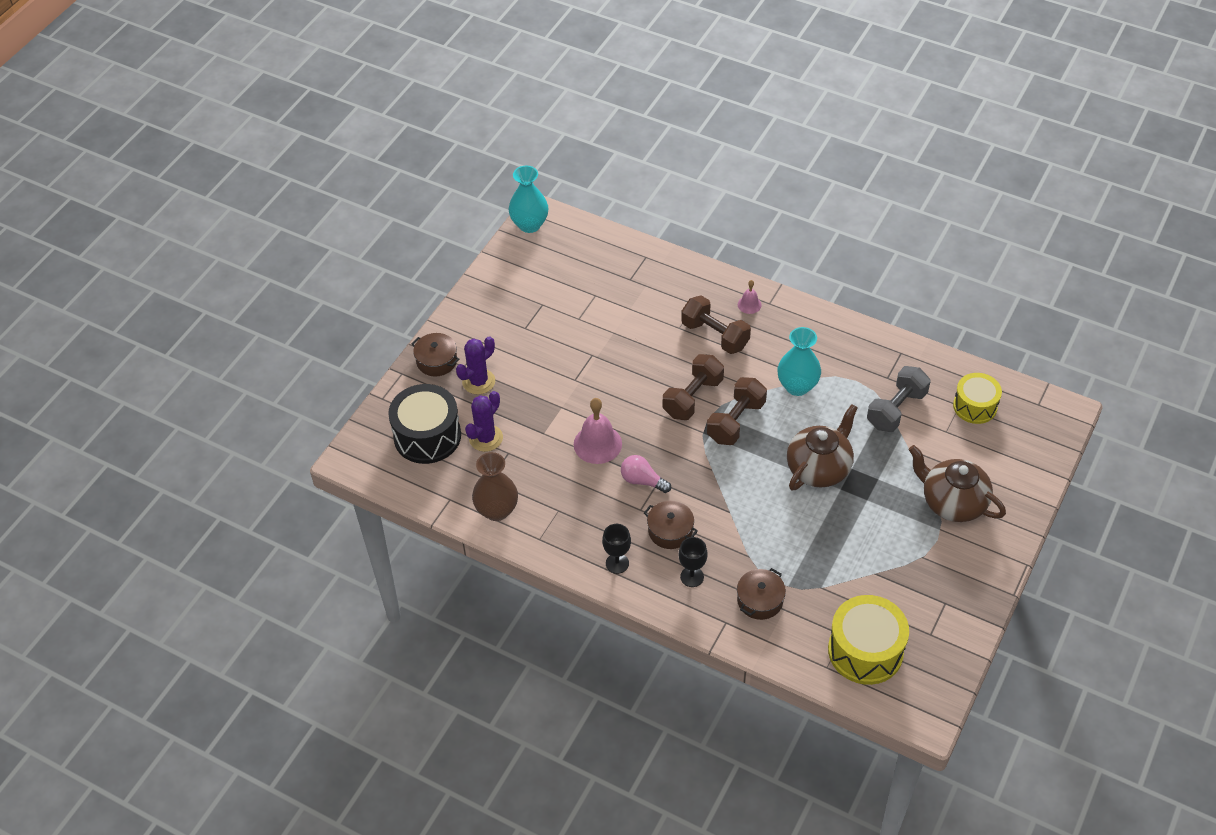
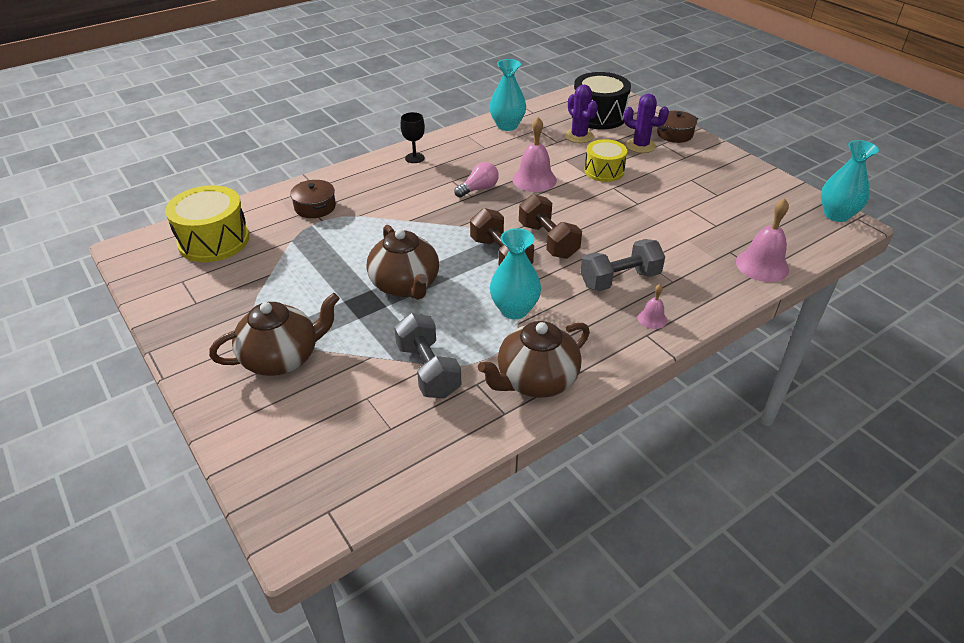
camera: 115 degrees right, 10 degrees down
(478, 381) = (640, 146): purple cactus -> purple cactus turned 45 degrees counterclockwise
(497, 510) = (507, 126): brown vase -> turquoise vase
(637, 257) = (762, 265): none -> pink bell
(670, 531) = (419, 187): brown pot -> none
(692, 577) = (369, 184): black goblet -> none
(715, 335) = (620, 280): brown dumbbell -> grey dumbbell
(860, 347) = (536, 380): none -> brown teapot
(975, 406) = (377, 442): yellow drum -> yellow drum (604, 171)

